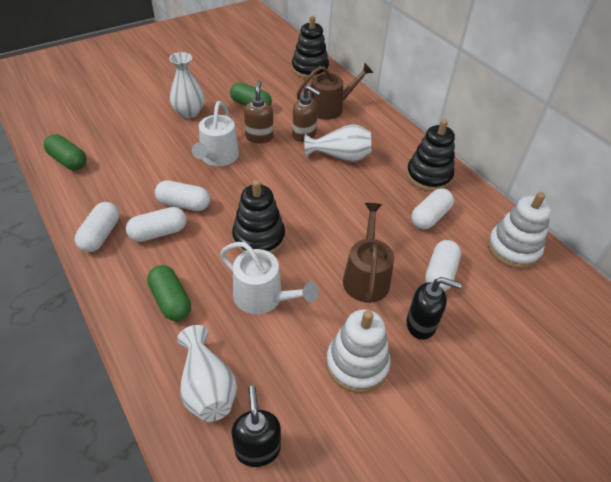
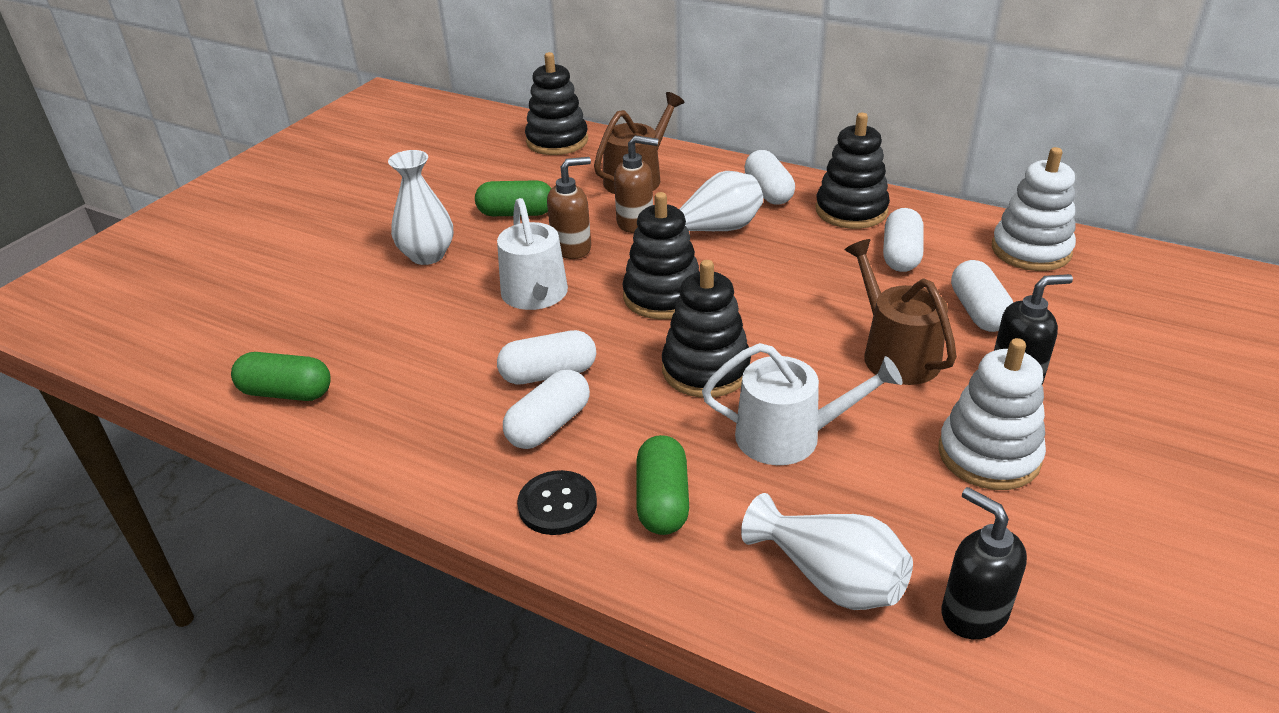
camera: 25 degrees left, 10 degrees down
(101, 235) = (457, 467): white capsule -> white capsule (768, 192)
(124, 277) = (557, 504): none -> black button
(171, 300) = (662, 501): green capsule -> green capsule turned 60 degrees clockwise
(259, 137) = (572, 248): brown soap dispenser -> brown soap dispenser turned 90 degrees clockwise
(277, 185) = (663, 296): none -> black stacking toy

